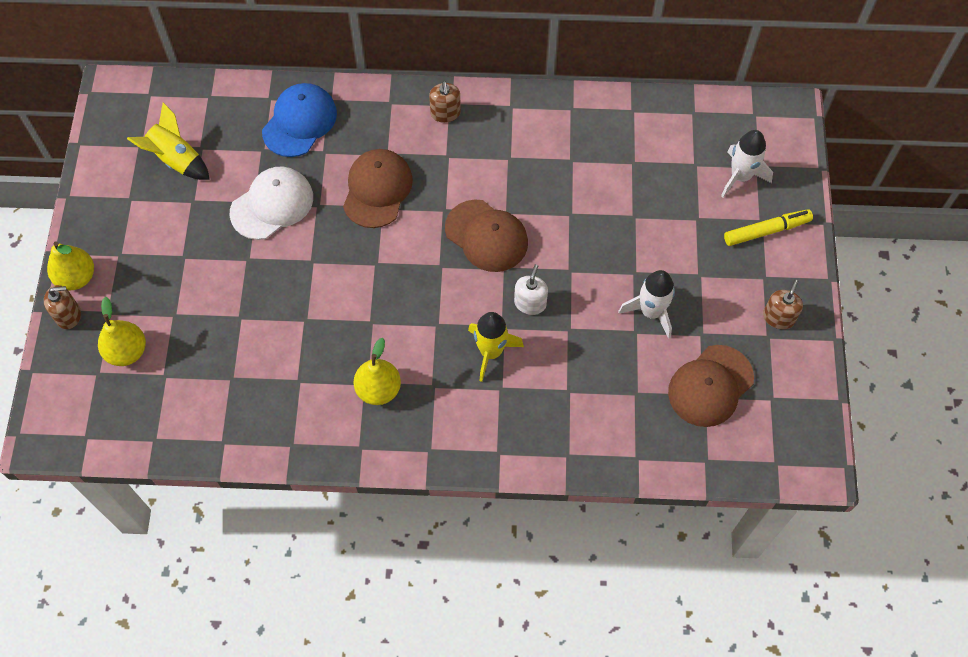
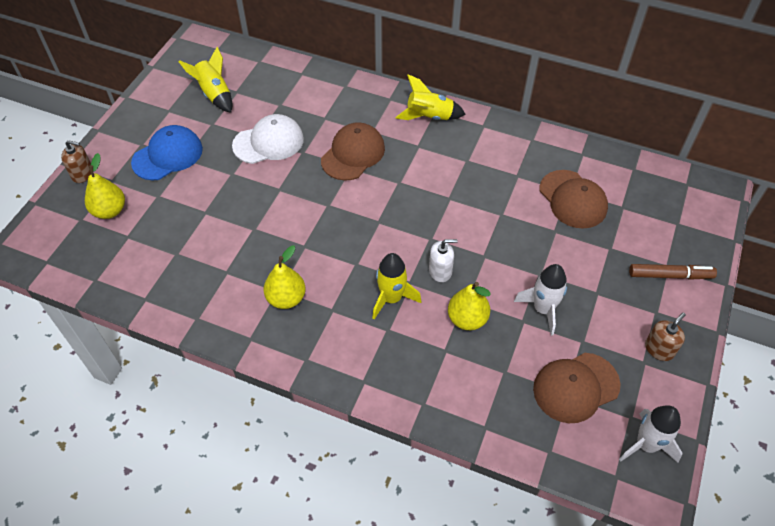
camera: 20 degrees right, 10 degrees down
(76, 277) = (103, 150): yellow pear -> yellow pear (467, 319)
(299, 122) = (316, 94): blue cap -> blue cap (167, 155)
(445, 113) = (429, 117): brown soap dispenser -> yellow rocket
(486, 236) = (425, 210): brown cap -> brown cap (573, 199)
(530, 303) = (440, 271): white soap dispenser -> white soap dispenser turned 45 degrees clockwise
(740, 176) = (659, 227): white rocket -> white rocket (646, 445)
(766, 231) = (670, 275): yellow marker -> brown marker

